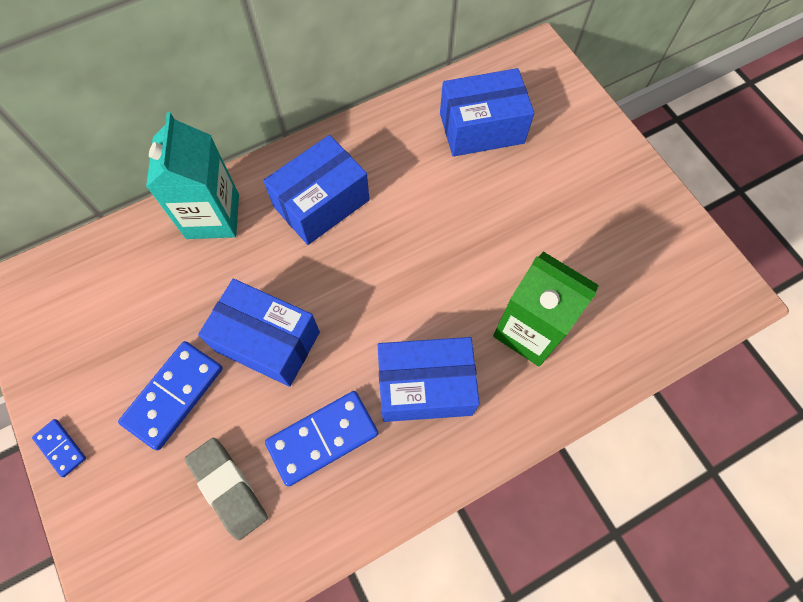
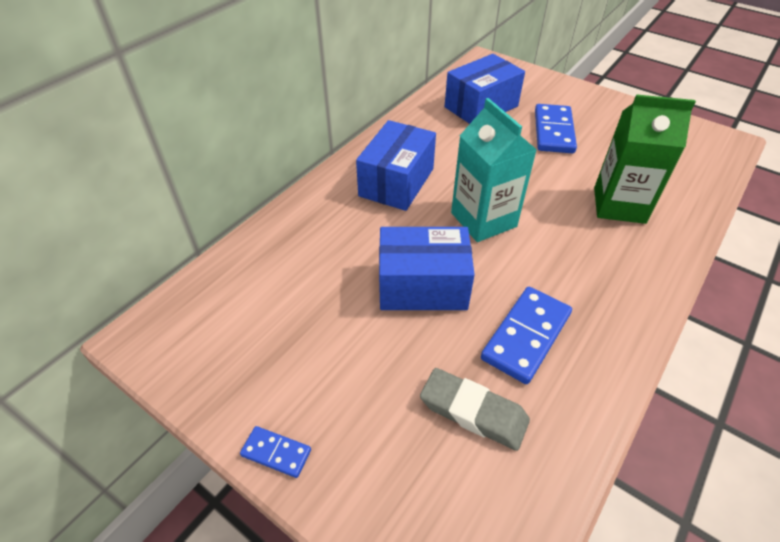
camera: 25 degrees left, 20 degrees down
(173, 395) = (365, 359): blue domino -> blue domino (553, 131)
(212, 216) = (309, 218): turquoise carton -> turquoise carton (483, 219)
(425, 387) = (577, 267): blue box -> none

